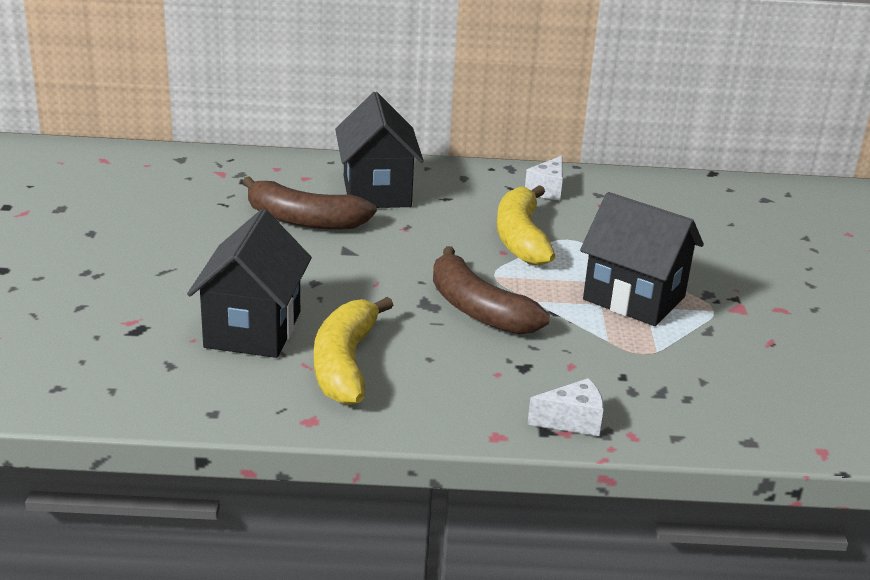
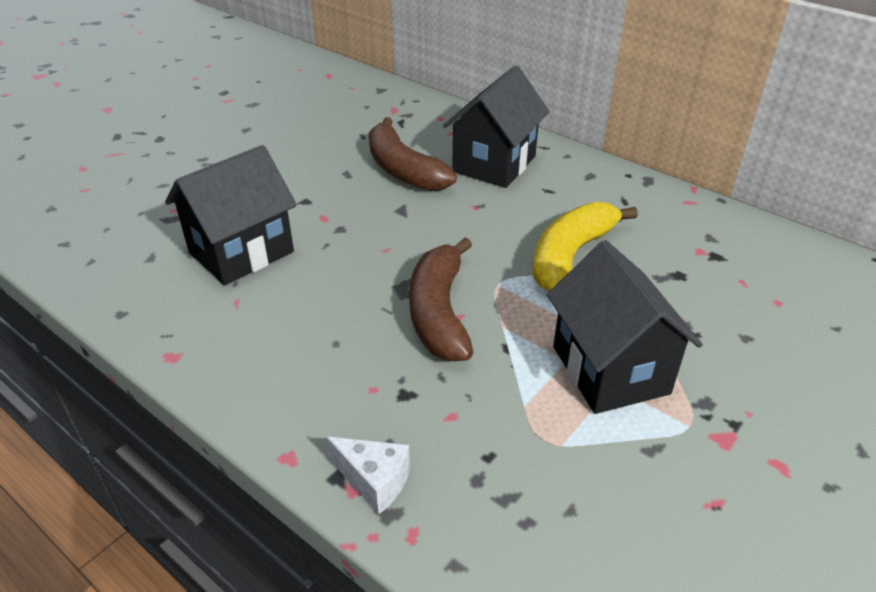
camera: 40 degrees right, 10 degrees up
(345, 364) = (264, 316): yellow banana -> none
(547, 190) = (659, 214): white cheese -> none

